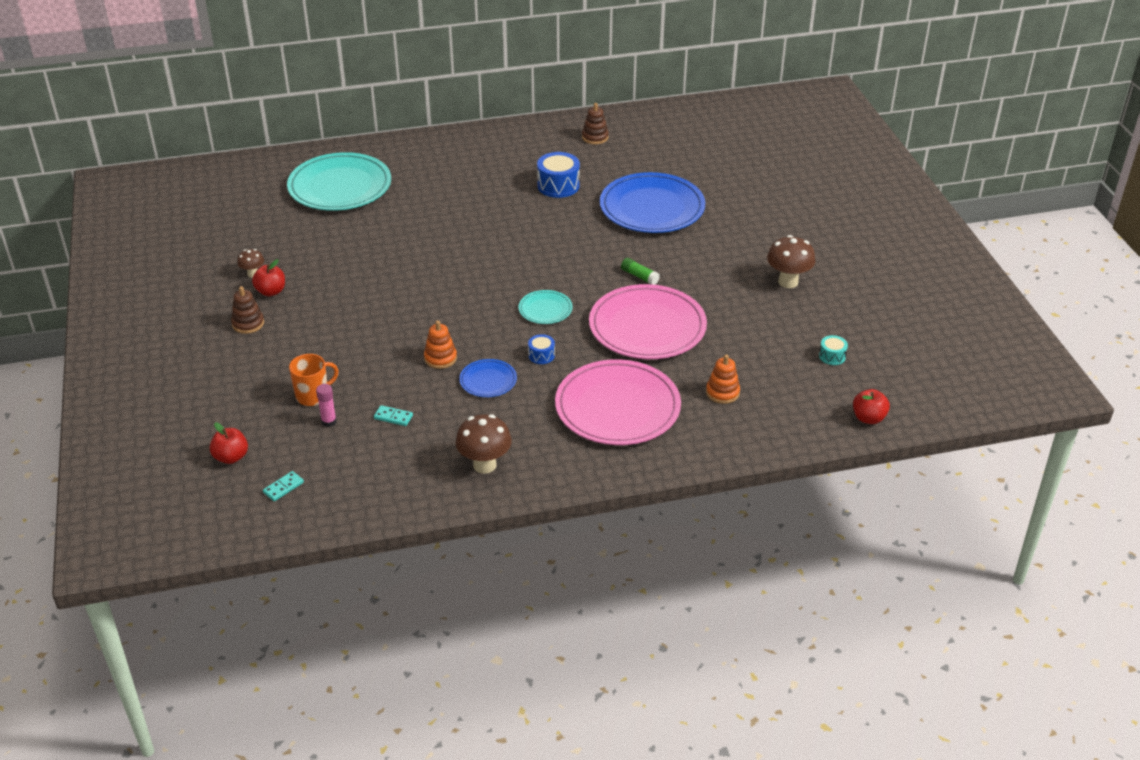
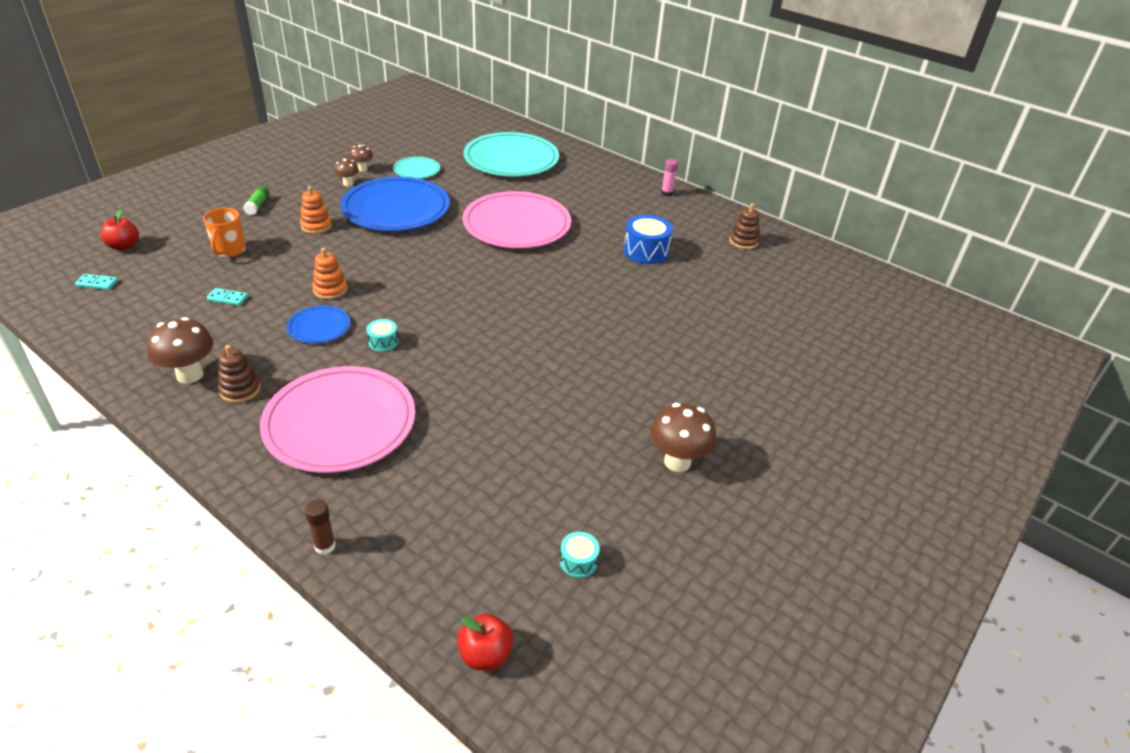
camera: 50 degrees right, 0 degrees up
(248, 324) = (299, 190): brown stacking toy -> brown stacking toy (240, 390)
(271, 291) = (348, 183): red apple -> brown mushroom
(313, 395) = (229, 250): orange mug -> orange mug turned 75 degrees clockwise
(329, 421) = (199, 270): pink glue stick -> pink glue stick (666, 193)
(393, 417) = (227, 298): turquoise domino -> turquoise domino turned 60 degrees counterclockwise
(541, 355) = (383, 342): blue drum -> turquoise drum
(545, 309) = (455, 317): turquoise plate -> turquoise plate (416, 170)
(639, 276) = (566, 351): green glue stick -> green glue stick (258, 205)
(647, 327) = (490, 390): pink plate -> pink plate (517, 225)
(652, 208) = (683, 315): blue plate -> blue plate (396, 209)
(722, 392) = (427, 492): orange stacking toy -> orange stacking toy (316, 226)
(732, 452) = (325, 546): none -> brown glue stick

